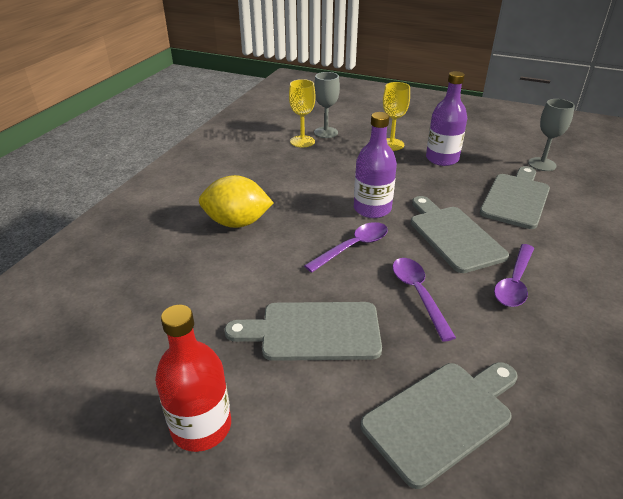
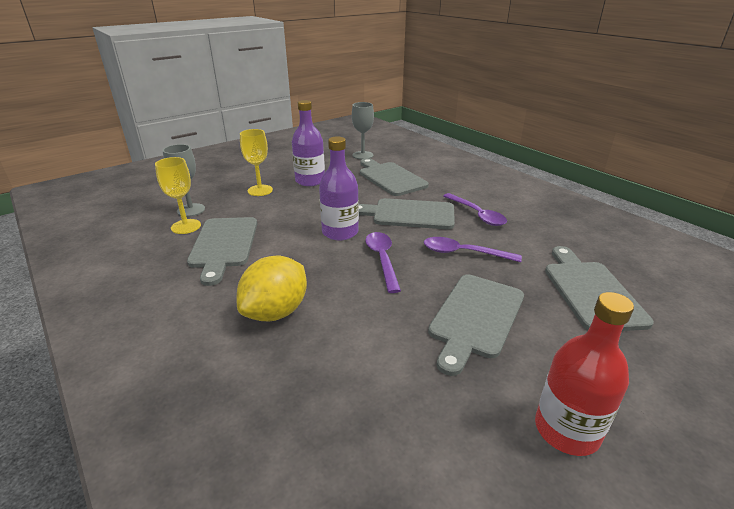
camera: 60 degrees left, 5 degrees down
(295, 166) = (224, 245): none -> grey cutting board

